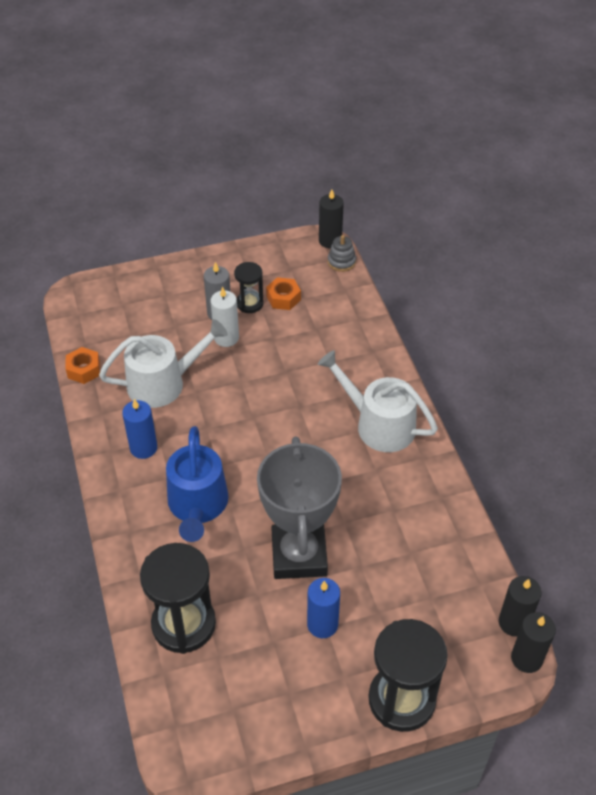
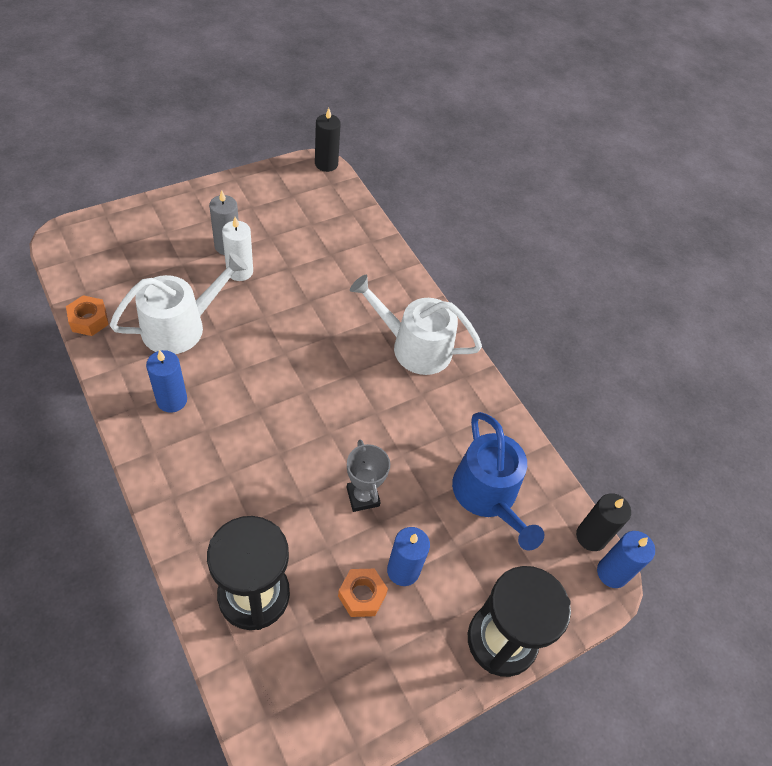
camera: 20 degrees left, 5 degrees up
(197, 505) = (243, 456): blue watering can -> blue watering can (488, 495)
(249, 303) = (257, 233): black hourglass -> none
(283, 298) = (291, 225): orange nut -> orange nut (362, 595)
(299, 555) = (363, 497): grey trophy -> grey trophy, size x0.50
(341, 262) = (342, 184): grey stacking toy -> none
(526, 658) = (612, 573): black candle -> blue candle

